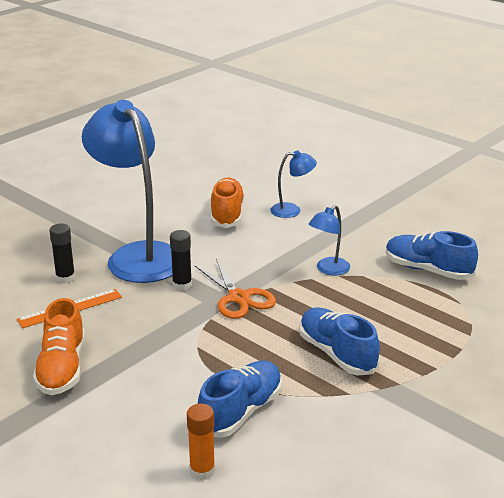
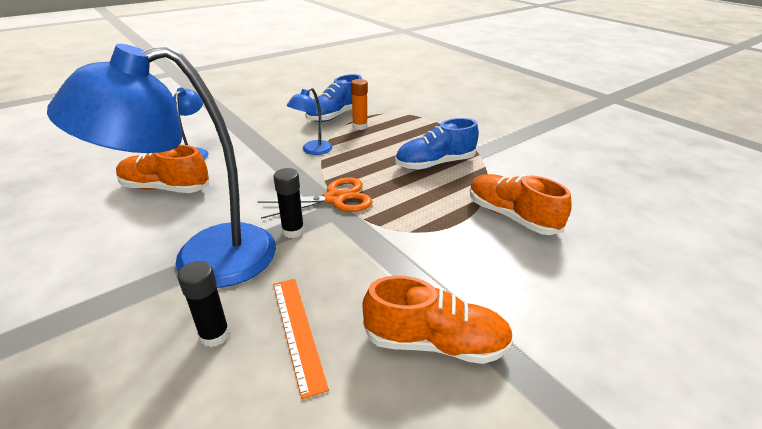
camera: 80 degrees left, 5 degrees up
(202, 471) = (594, 245): orange glue stick -> orange glue stick (360, 126)
(241, 412) = (511, 216): blue shoe -> orange shoe
(328, 270) = (312, 150): blue lamp -> blue lamp turned 75 degrees clockwise

